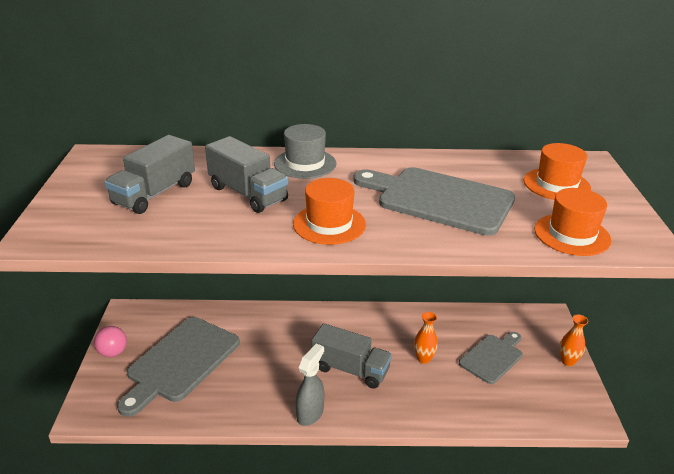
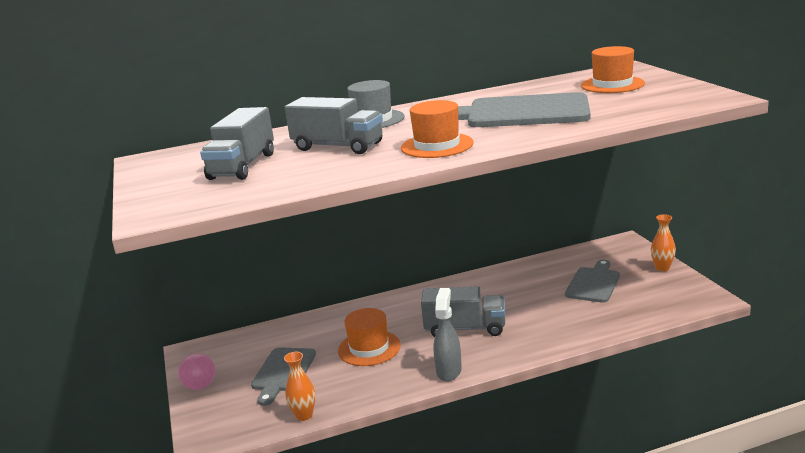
camera: 15 degrees left, 10 degrees down
(181, 362) = (283, 372): grey cutting board -> grey cutting board, size x0.60
(423, 359) = (530, 302): orange vase -> orange vase (304, 415)
(572, 234) = (653, 106): orange hat -> orange hat (369, 348)

